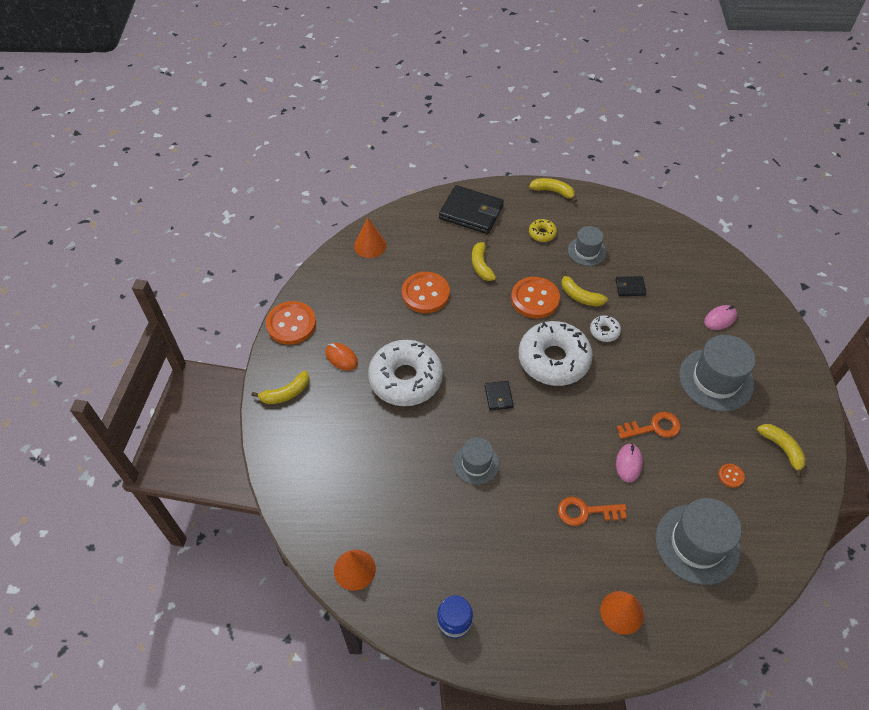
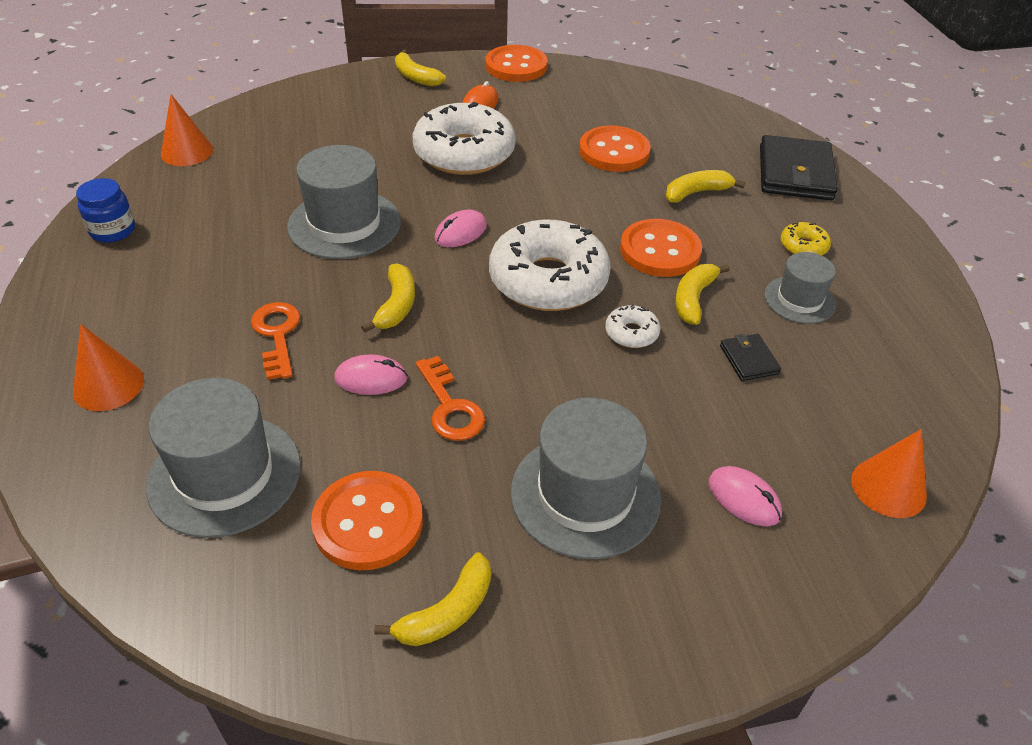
camera: 75 degrees right, 10 degrees down
(370, 245) = (672, 100): orange cone -> orange cone (888, 487)
(476, 463) = (344, 224): grey hat -> grey hat, size x1.71
(498, 396) = (460, 232): black wallet -> pink mouse
(553, 191) = (909, 250): yellow banana -> yellow banana (396, 305)
(731, 476) = (368, 522): orange button -> orange button, size x2.23

